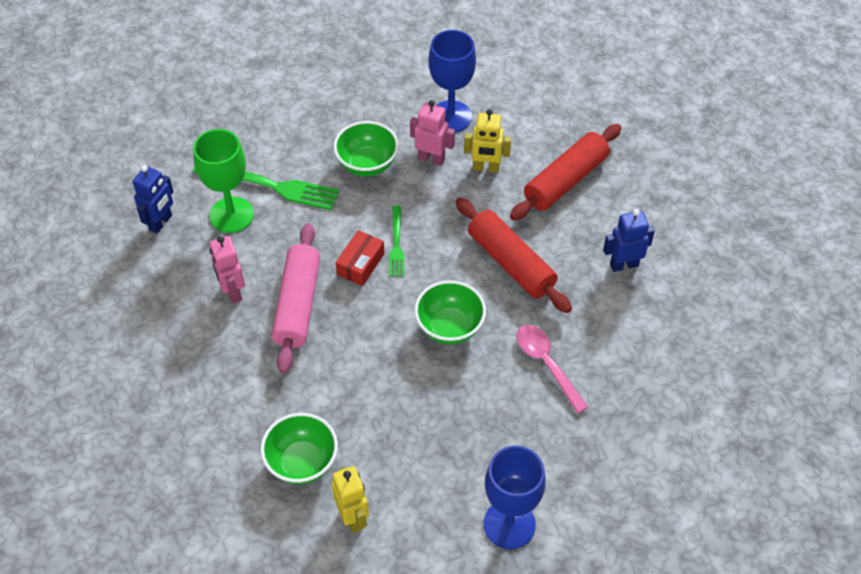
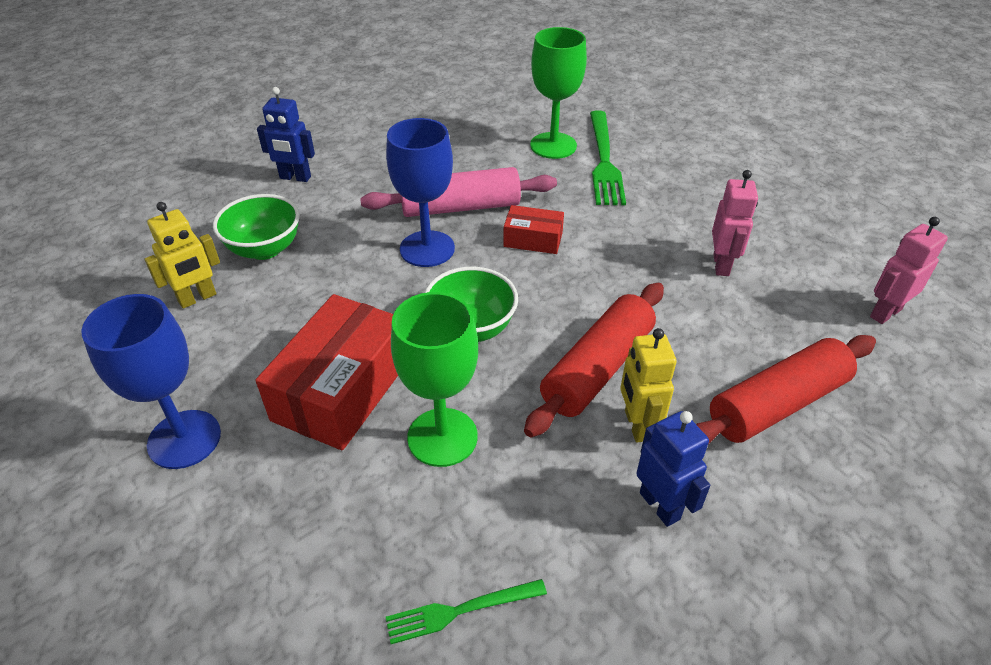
camera: 75 degrees right, 10 degrees down
(161, 223) = (522, 111): blue robot -> blue robot (295, 178)
(232, 291) = (460, 165): pink robot -> pink robot (885, 313)
(367, 164) = (676, 217): green bowl -> none
(396, 244) = (575, 261): green fork -> green fork (461, 610)
(451, 116) = (801, 269): blue goblet -> blue goblet (427, 249)
(486, 168) = (741, 316): yellow robot -> yellow robot (637, 425)
(488, 419) = (342, 389): none -> red box
(547, 364) = (442, 437): pink spoon -> green goblet
(565, 181) = (777, 404): red rolling pin -> red rolling pin turned 60 degrees counterclockwise

